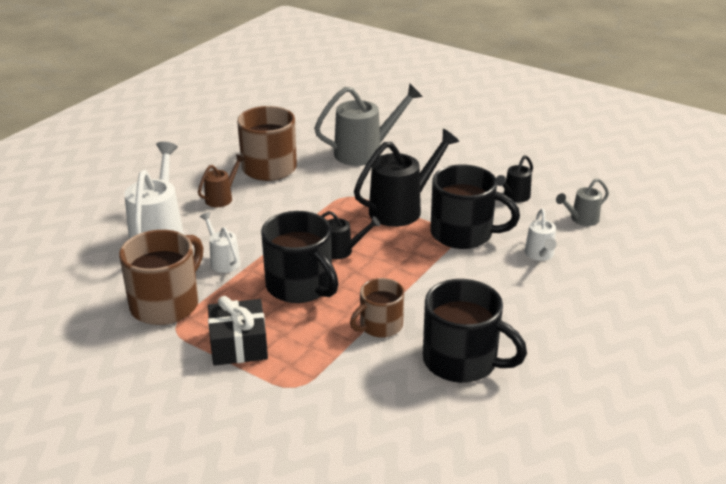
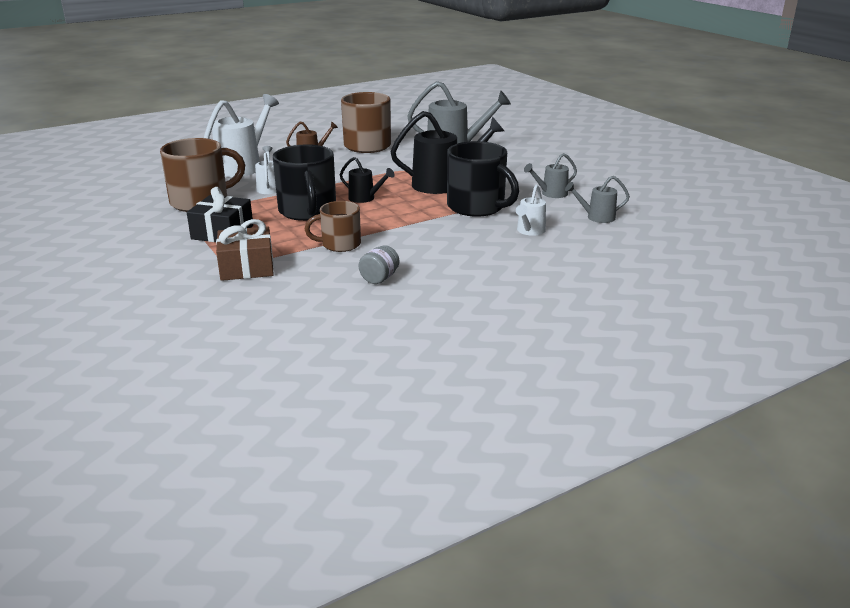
camera: 25 degrees right, 5 degrees down
(316, 388) = (247, 267): none -> brown gift
(462, 361) = (379, 278): black mug -> grey jar
(514, 197) = (550, 194): black watering can -> grey watering can

